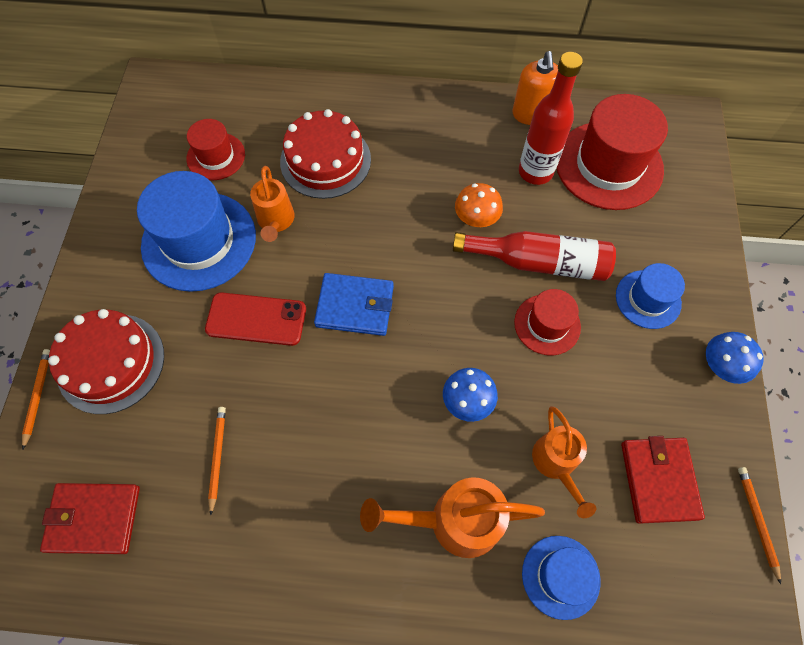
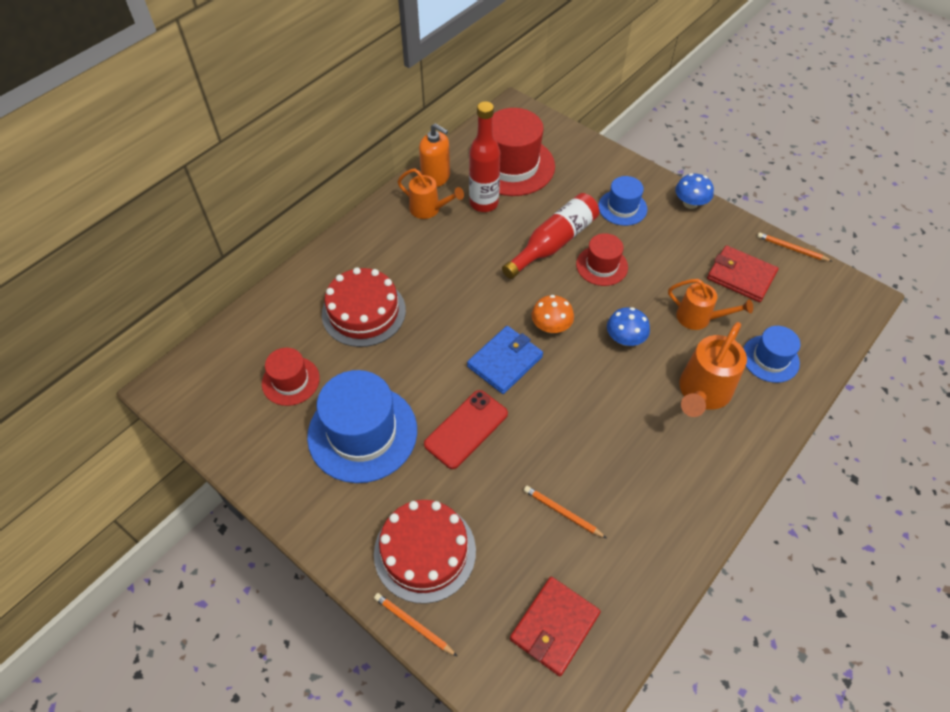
camera: 55 degrees left, 10 degrees down
(276, 221) = (390, 372): orange watering can -> orange watering can (429, 209)
(476, 218) = (492, 254): orange mushroom -> orange mushroom (551, 326)

